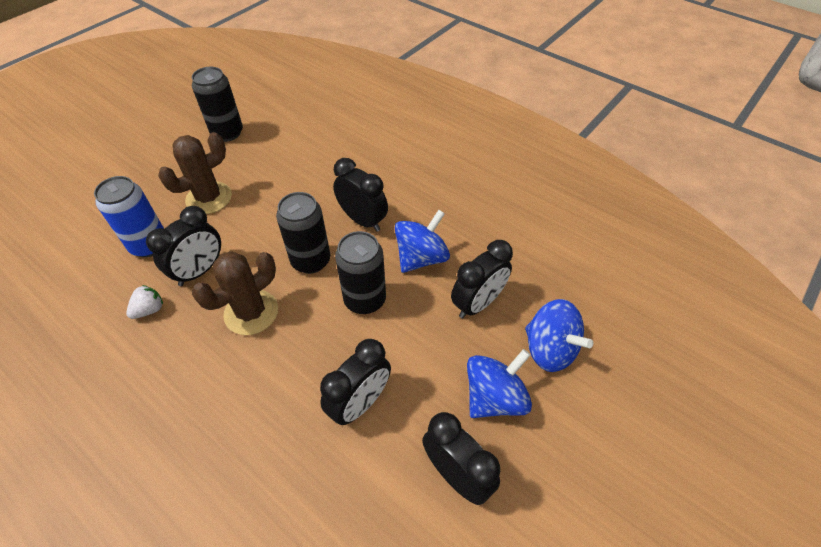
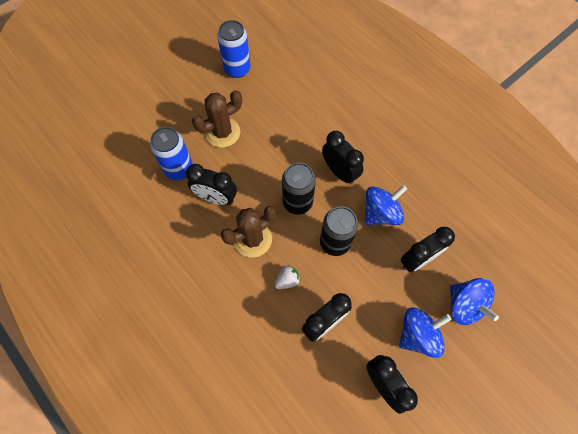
camera: 10 degrees right, 15 degrees up
(149, 310) = (181, 225): white strawberry -> white strawberry (287, 280)
(200, 271) = (216, 198): black clock -> black clock turned 60 degrees clockwise
(227, 133) = (237, 69): black can -> blue can

